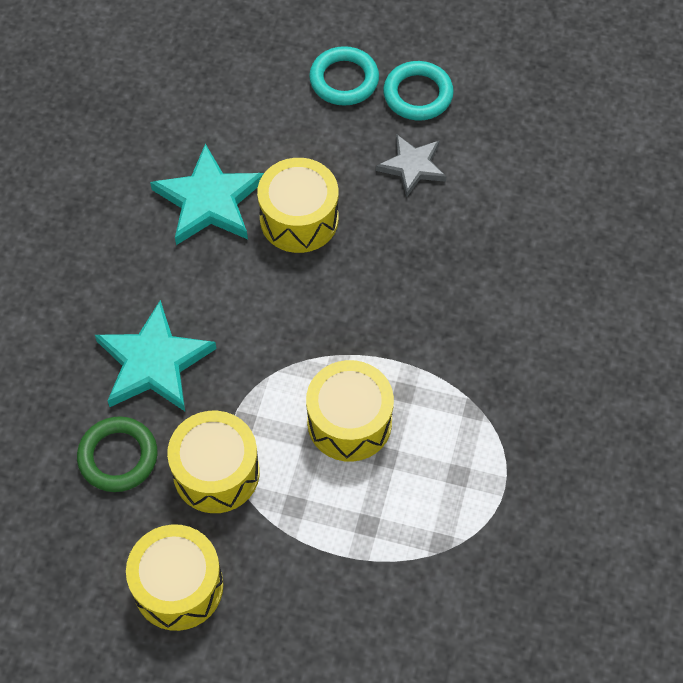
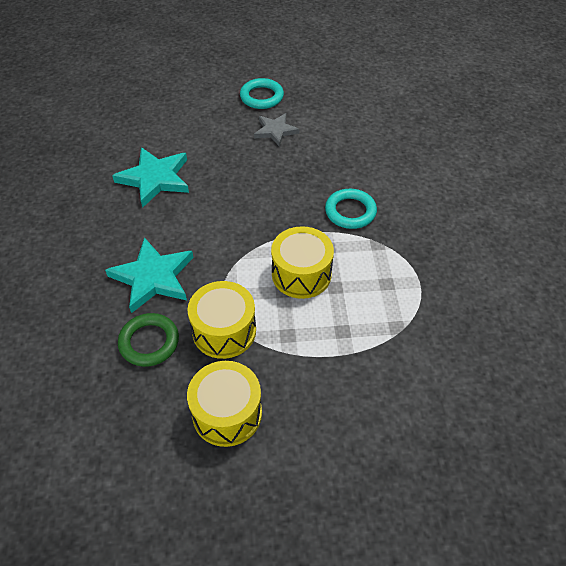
camera: 20 degrees left, 10 degrees down
(299, 219) = (217, 173): yellow drum -> none
(344, 80) = (214, 100): turquoise ring -> turquoise ring (350, 212)

